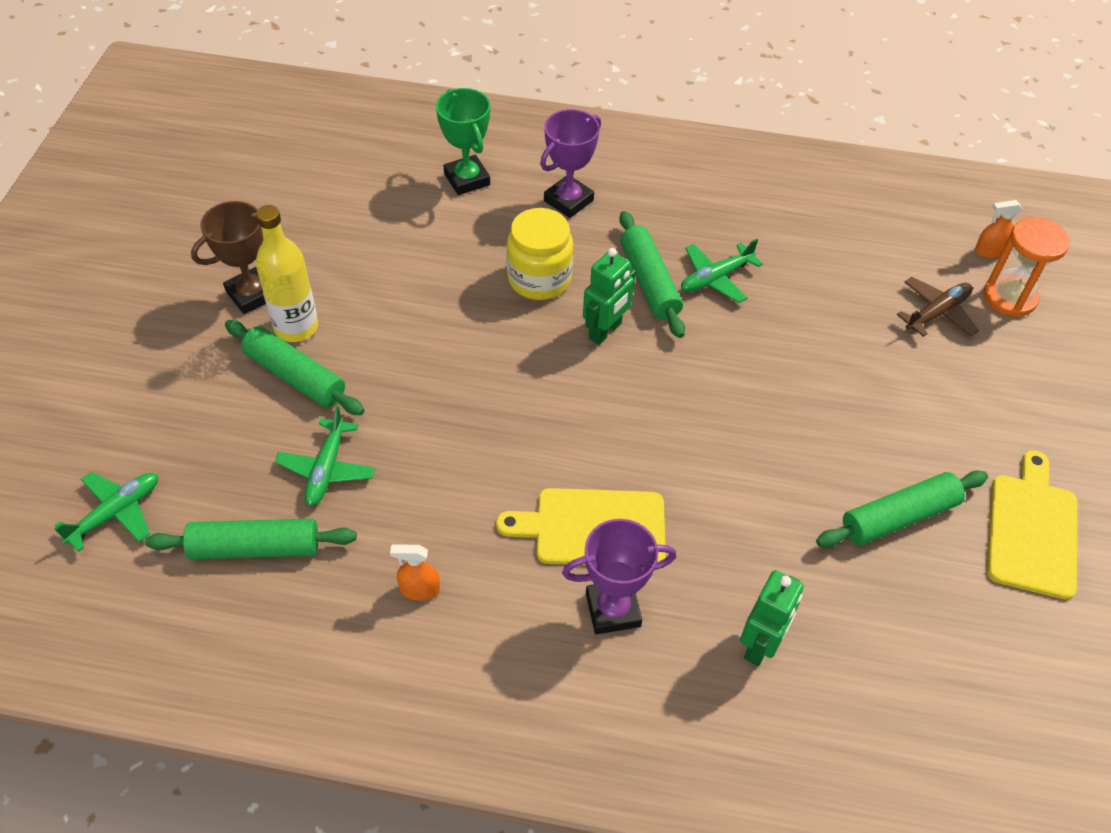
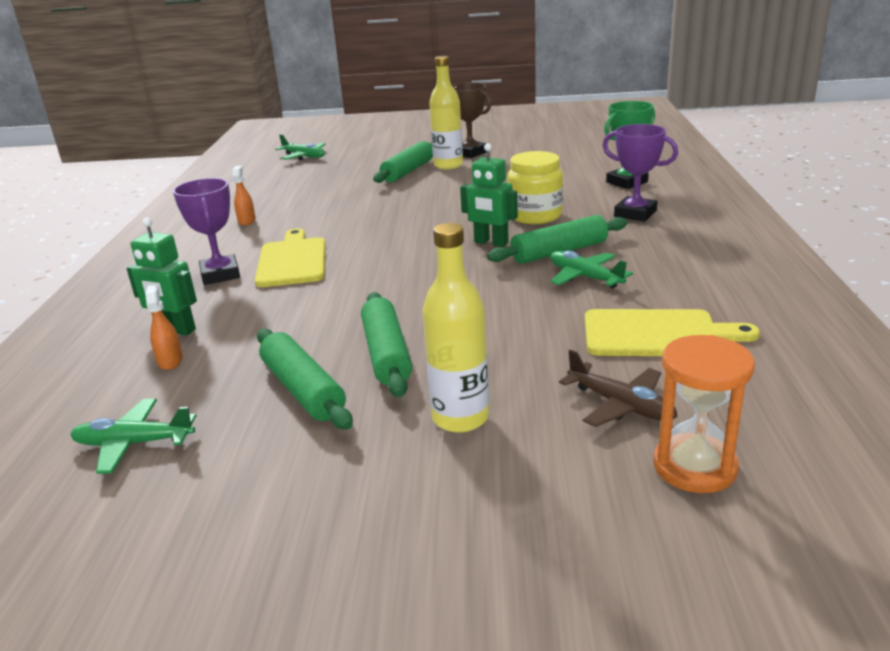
camera: 85 degrees right, 25 degrees down
(255, 548) = (280, 183): green rolling pin -> green rolling pin (386, 354)
(326, 469) = (337, 188): green plane -> green plane (133, 443)
(949, 409) = (460, 418): none -> yellow bottle
(989, 251) = (781, 447): orange spray bottle -> orange spray bottle (170, 361)
(1032, 530) = (284, 484): yellow cutting board -> yellow cutting board (657, 334)

